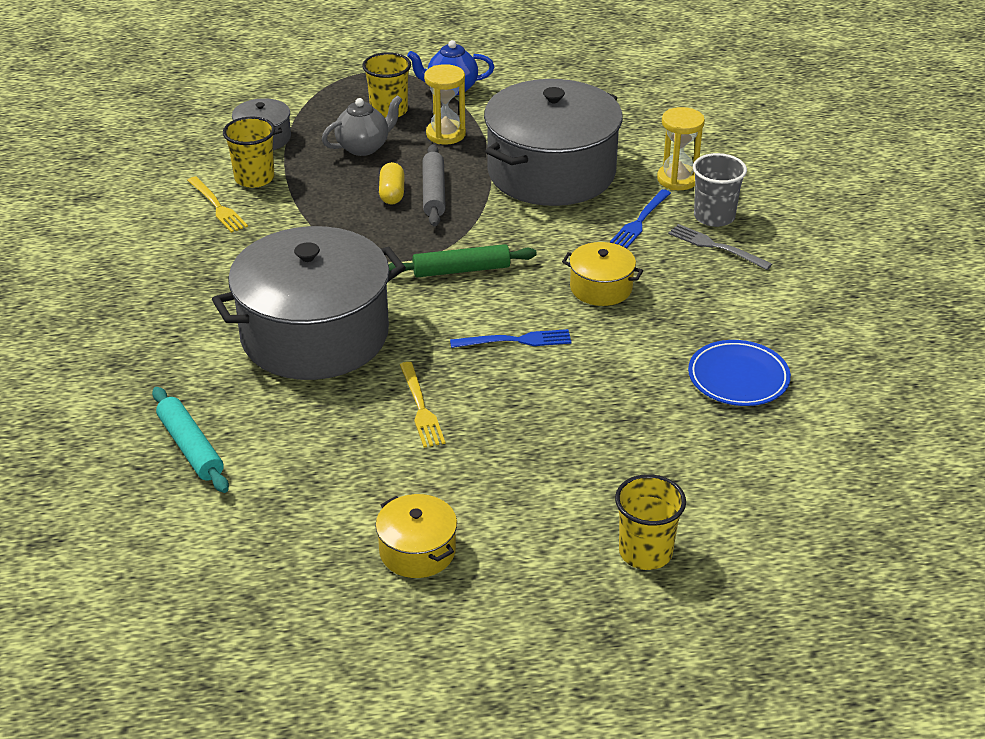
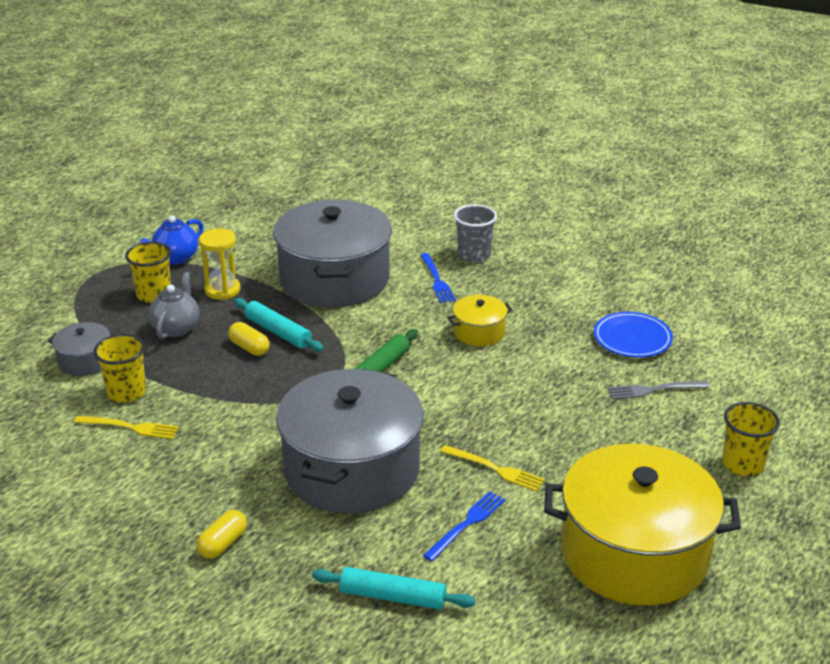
camera: 45 degrees left, 5 degrees down
(146, 330) = (223, 544): none -> yellow capsule
(417, 551) = (634, 553): yellow pot -> yellow pot, size x2.27
(434, 193) = (278, 332): grey rolling pin -> turquoise rolling pin
(516, 340) = (482, 393): blue fork -> blue fork (467, 524)
(677, 179) = (418, 244): yellow hourglass -> none
(715, 246) = (502, 272): grey fork -> grey fork (654, 390)

